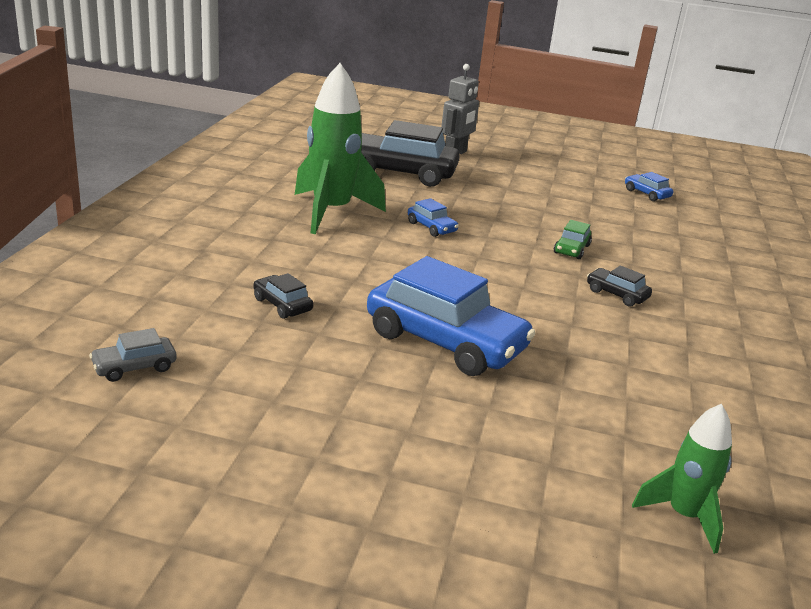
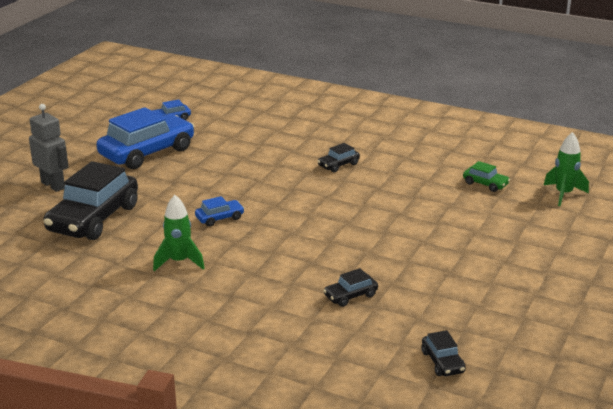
camera: 75 degrees left, 0 degrees up
(134, 367) = (442, 362): grey car -> black car
(331, 212) = (179, 262): green rocket -> green rocket, size x0.56
(445, 341) = (402, 235): blue car -> blue car (147, 152)
(571, 249) = (267, 167): green car -> green car (485, 184)

